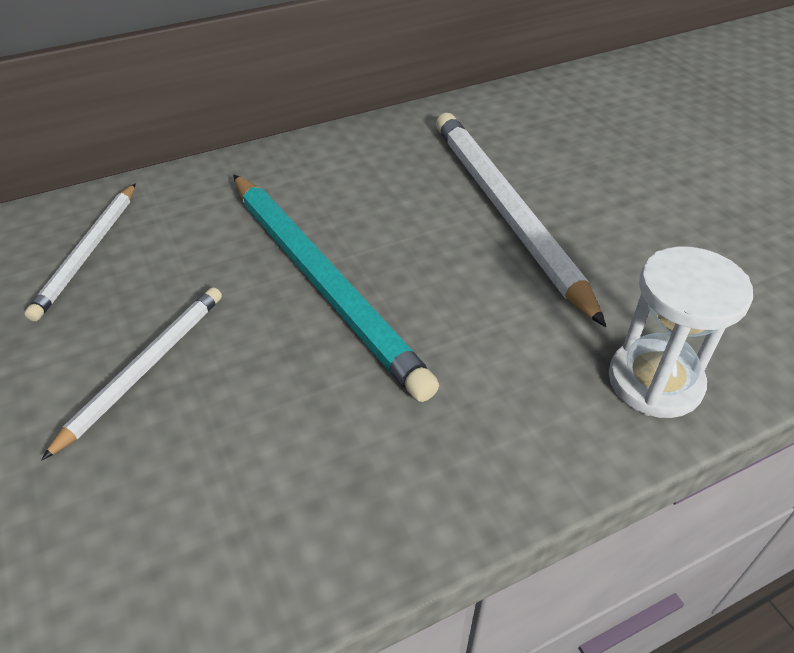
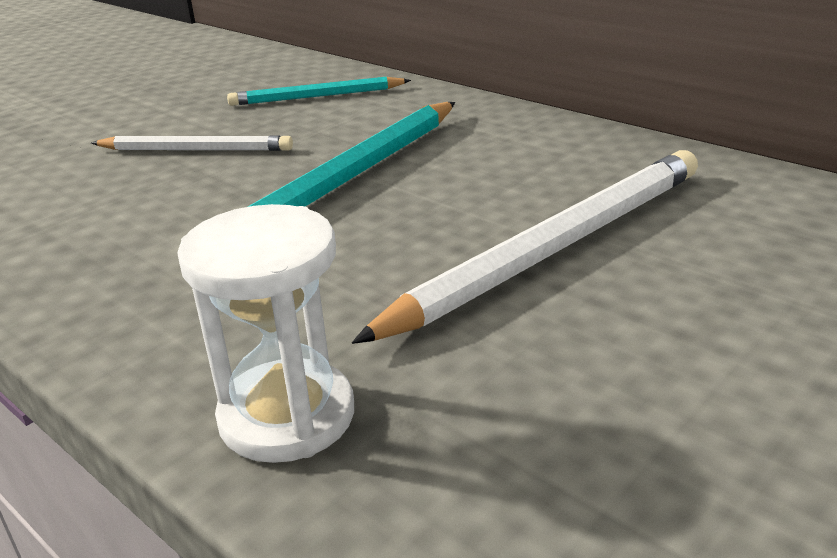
camera: 70 degrees right, 15 degrees down
(88, 252) = (316, 96): white pencil -> turquoise pencil

